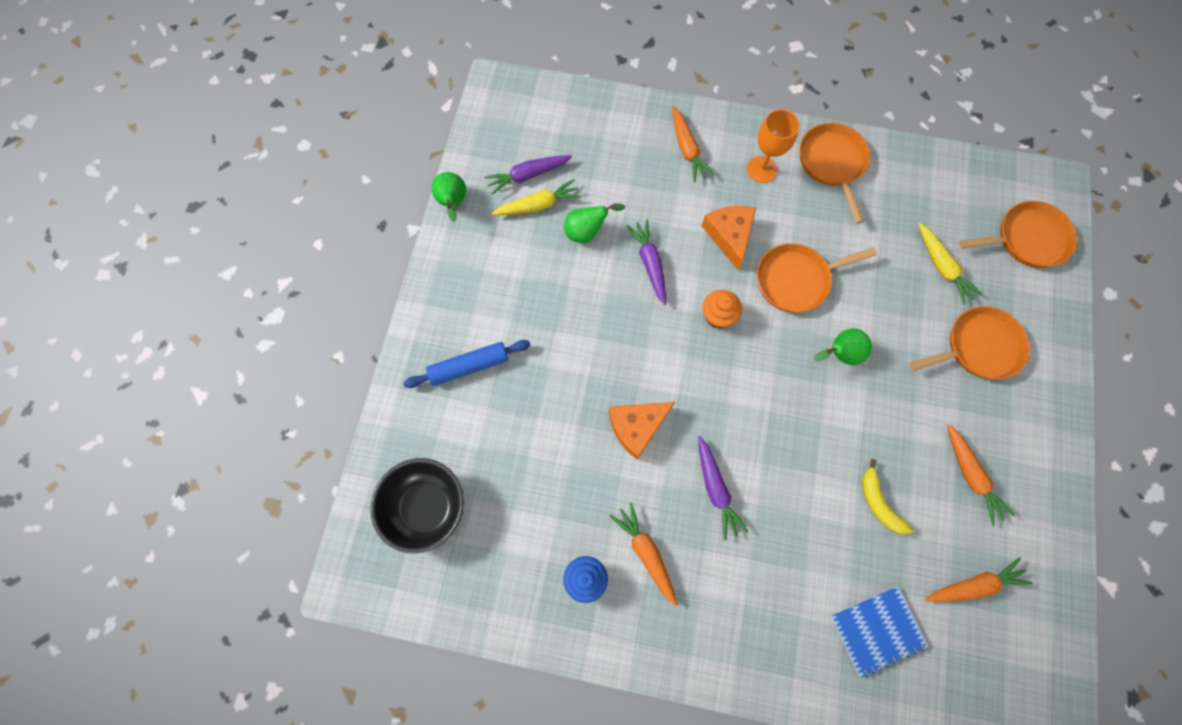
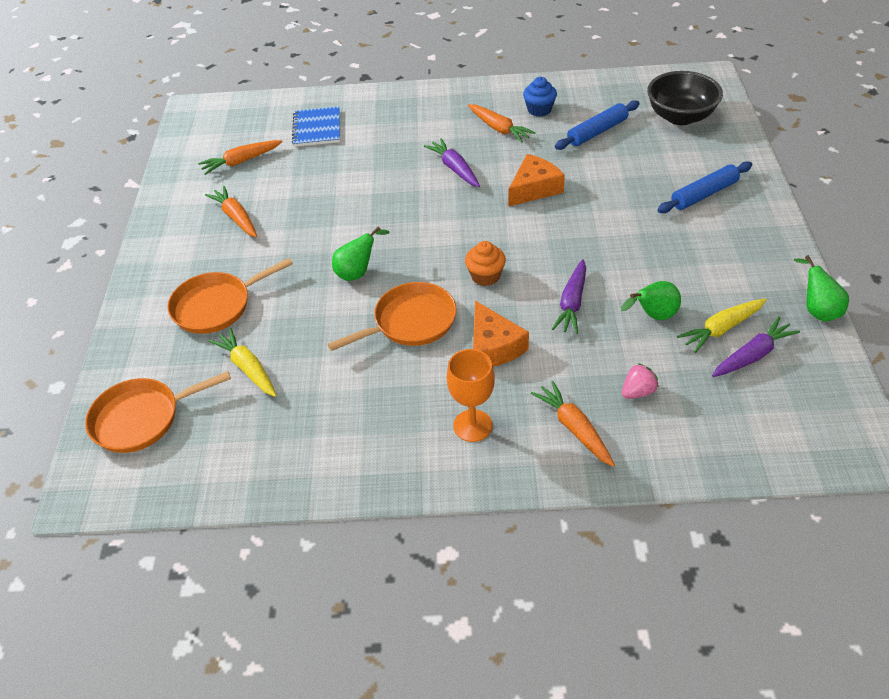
camera: 170 degrees right, 25 degrees down
(533, 508) = (597, 132): none -> blue rolling pin
(629, 166) = (638, 392): none -> pink strawberry
(649, 263) = (572, 303): purple carrot -> purple carrot turned 45 degrees clockwise
(832, 163) = (383, 453): orange pan -> none
(877, 630) = (317, 128): blue notebook -> blue notebook turned 60 degrees counterclockwise
(878, 503) = (317, 187): yellow banana -> none

